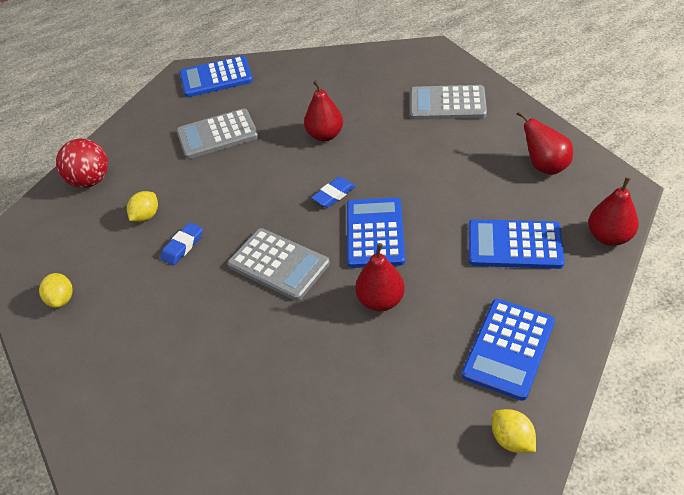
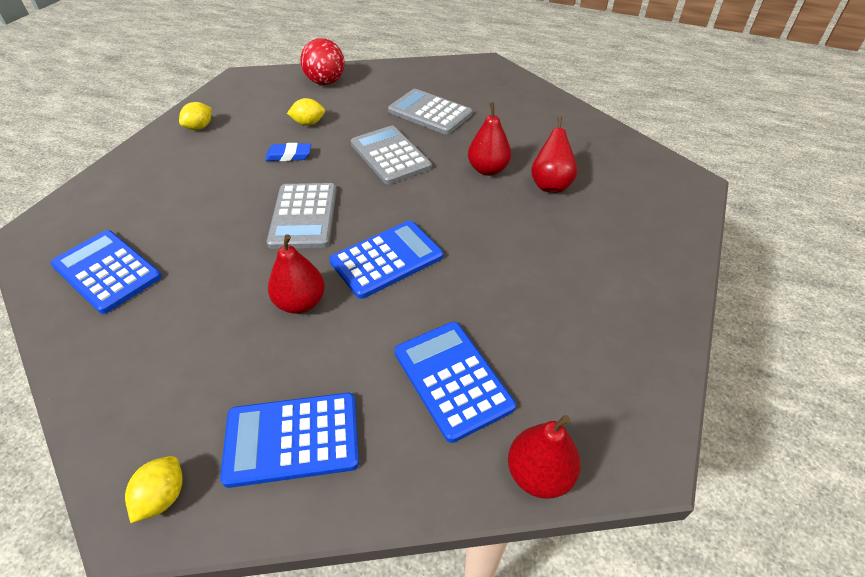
camera: 50 degrees right, 0 degrees up
(216, 77) = (497, 80): blue calculator -> blue calculator (107, 271)
(334, 195) = (415, 210): blue eraser -> none
(447, 103) = (621, 229): grey calculator -> grey calculator (390, 155)
(544, 166) = (604, 355): red pear -> red pear (550, 184)

